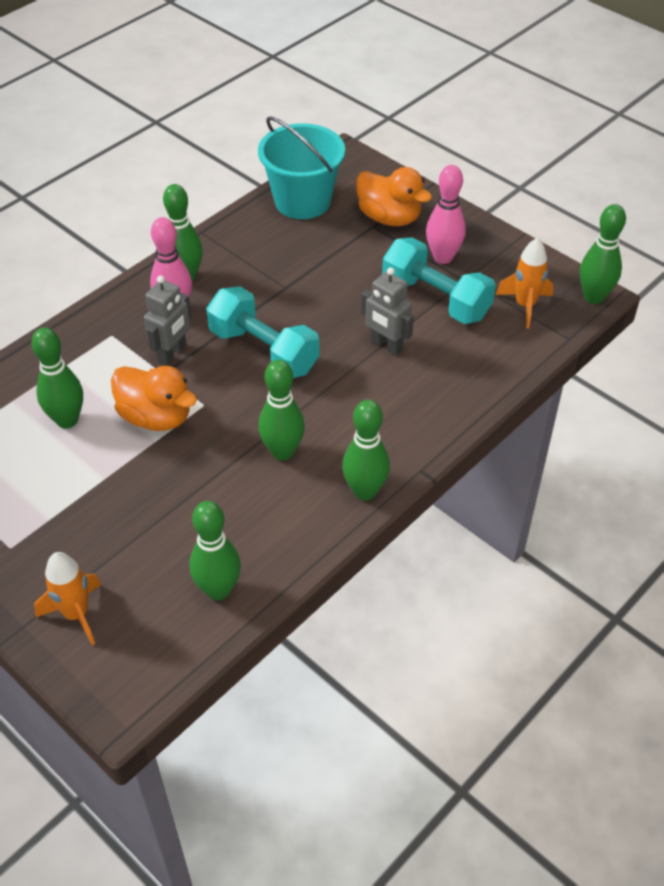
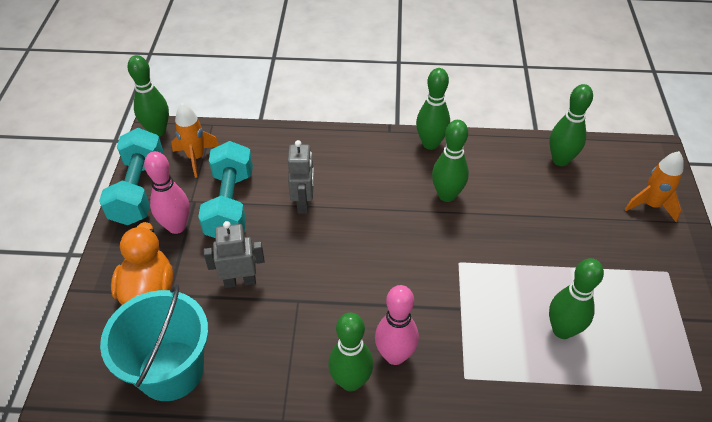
camera: 130 degrees left, 0 degrees up
(156, 417) = (498, 279): orange duck -> none
(172, 353) = (437, 318): grey robot -> grey robot (240, 281)
(263, 351) = (377, 265): turquoise dumbbell -> turquoise dumbbell (139, 190)

